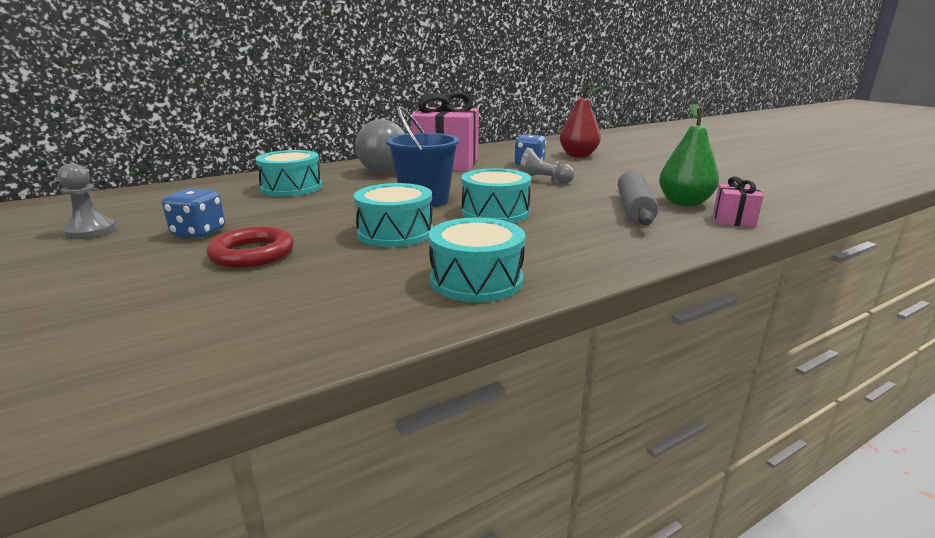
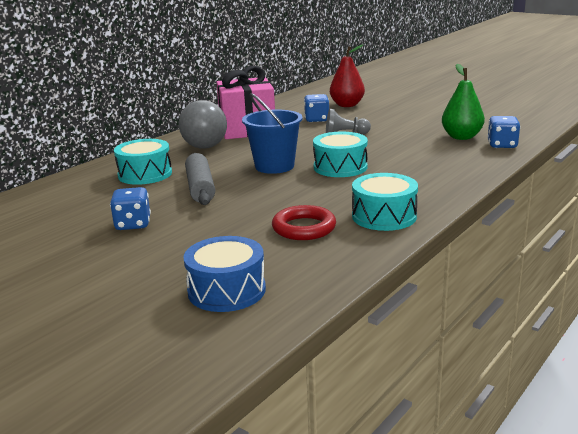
camera: 20 degrees left, 0 degrees up
(91, 231) = (35, 241): grey pawn -> none
(151, 336) = (226, 290): none -> blue drum
(252, 253) = (205, 230): red ring -> red ring (304, 228)
(395, 232) = (288, 196): turquoise drum -> none
(634, 209) = (433, 147): grey rolling pin -> grey rolling pin (200, 188)
(733, 220) = (502, 145): pink gift -> blue dice

